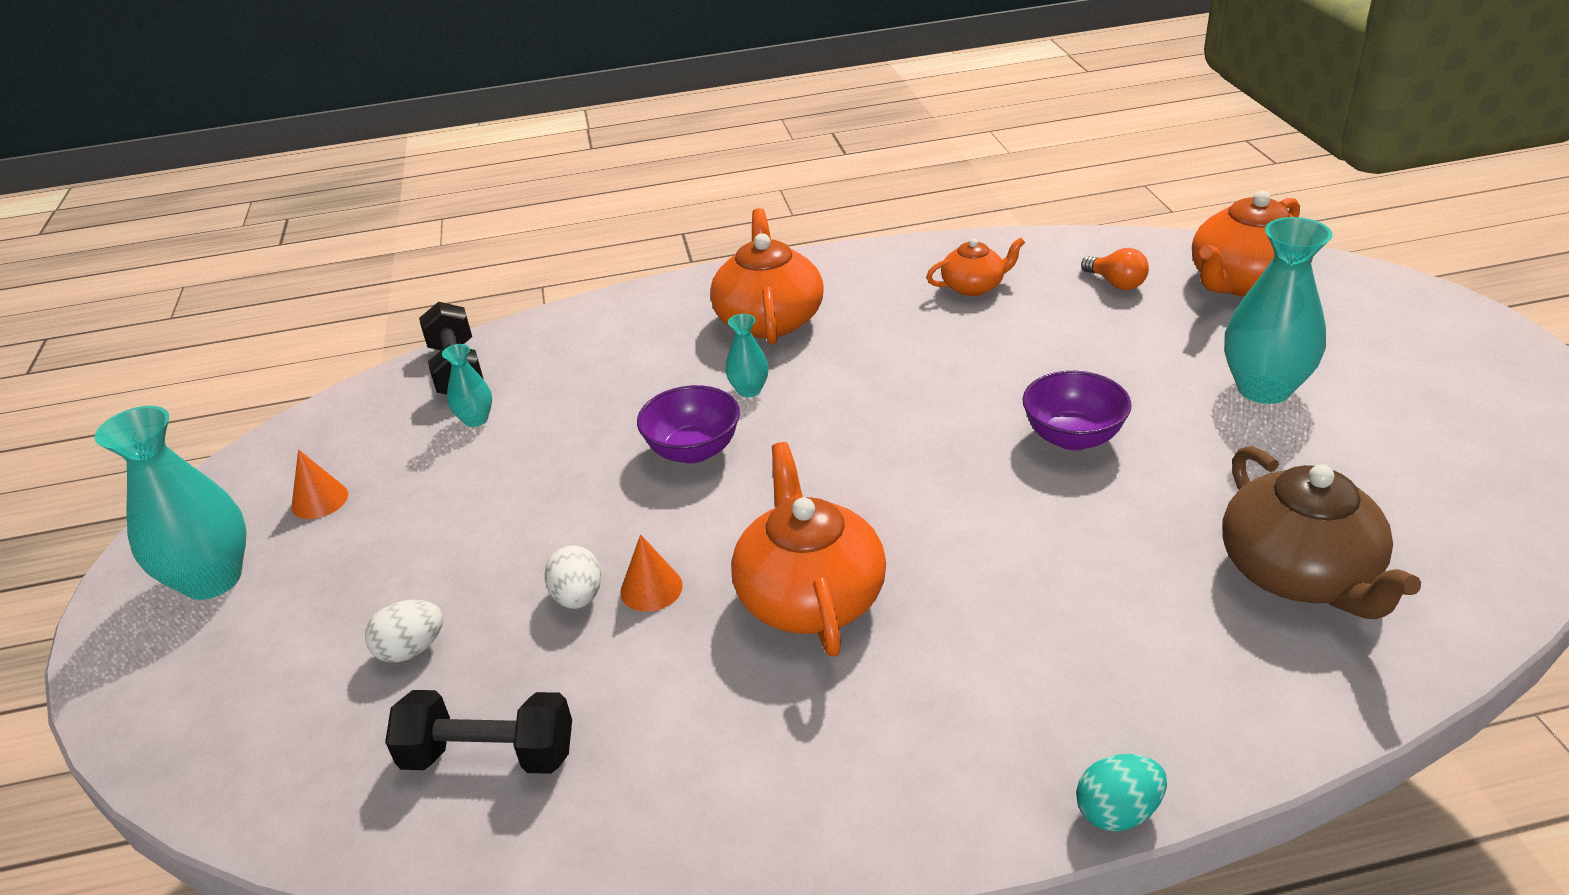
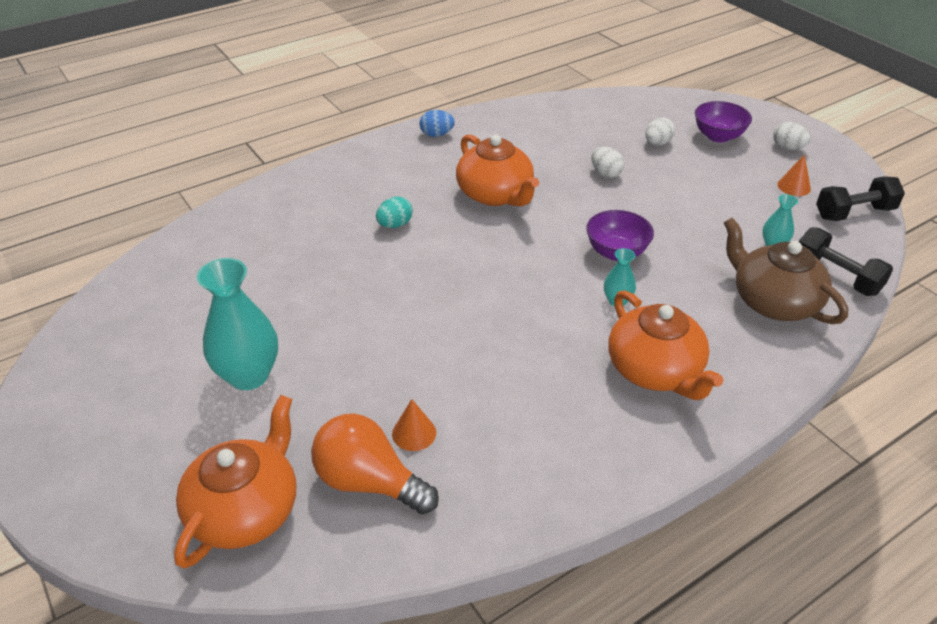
camera: 155 degrees right, 5 degrees up
(212, 579) = (787, 148): turquoise vase -> white egg
(489, 755) = (585, 123): black dumbbell -> black dumbbell (854, 213)
(651, 588) = (574, 183): orange cone -> orange cone (414, 433)
(852, 812) = (436, 134): none -> blue egg
(974, 286) = (501, 449): orange teapot -> none
(1072, 437) = (382, 307): purple bowl -> purple bowl (718, 136)
(1116, 283) = (369, 482): orange light bulb -> orange light bulb, size x1.84
(1117, 812) = (338, 152): turquoise egg -> turquoise egg (395, 225)
(1299, 573) = (251, 250): brown teapot -> brown teapot (773, 301)

